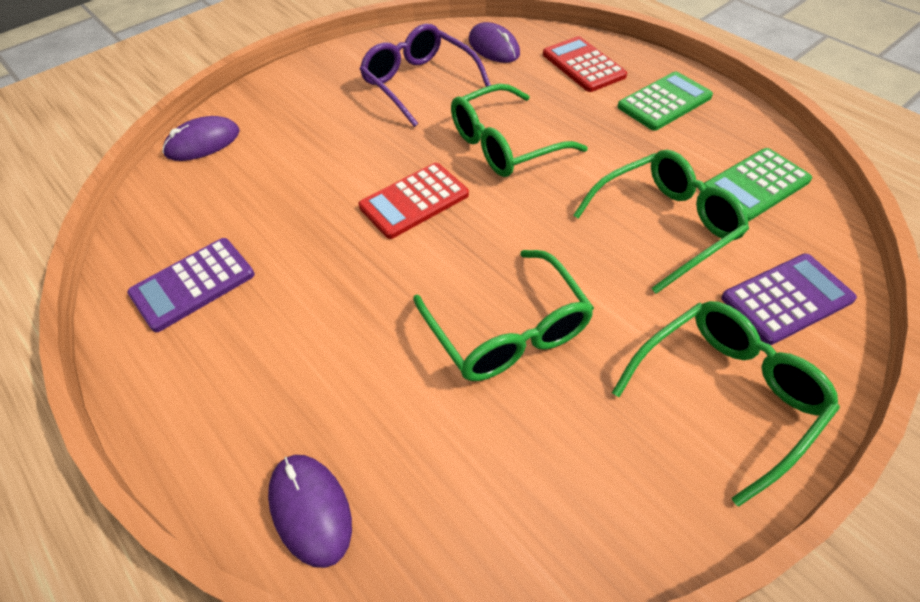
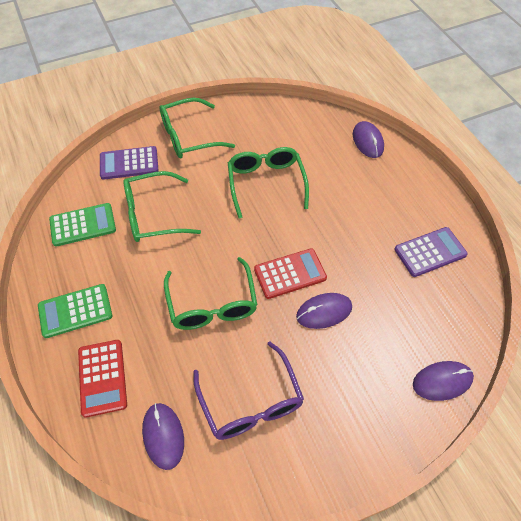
camera: 165 degrees left, 5 degrees up
(355, 171) = (324, 312): none -> purple mouse
(504, 145) = (212, 304): green glasses -> green glasses turned 90 degrees clockwise

